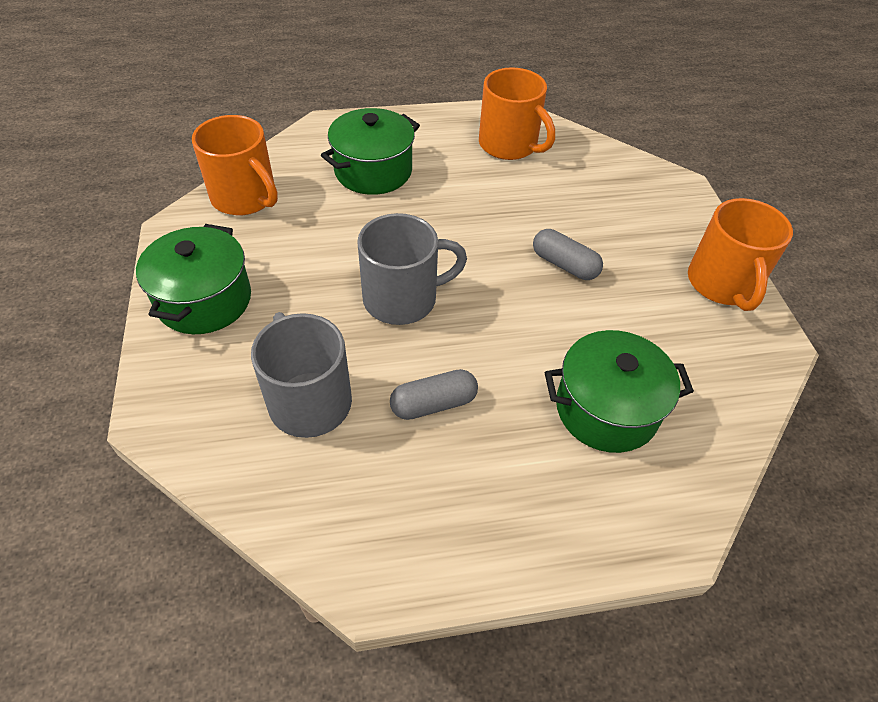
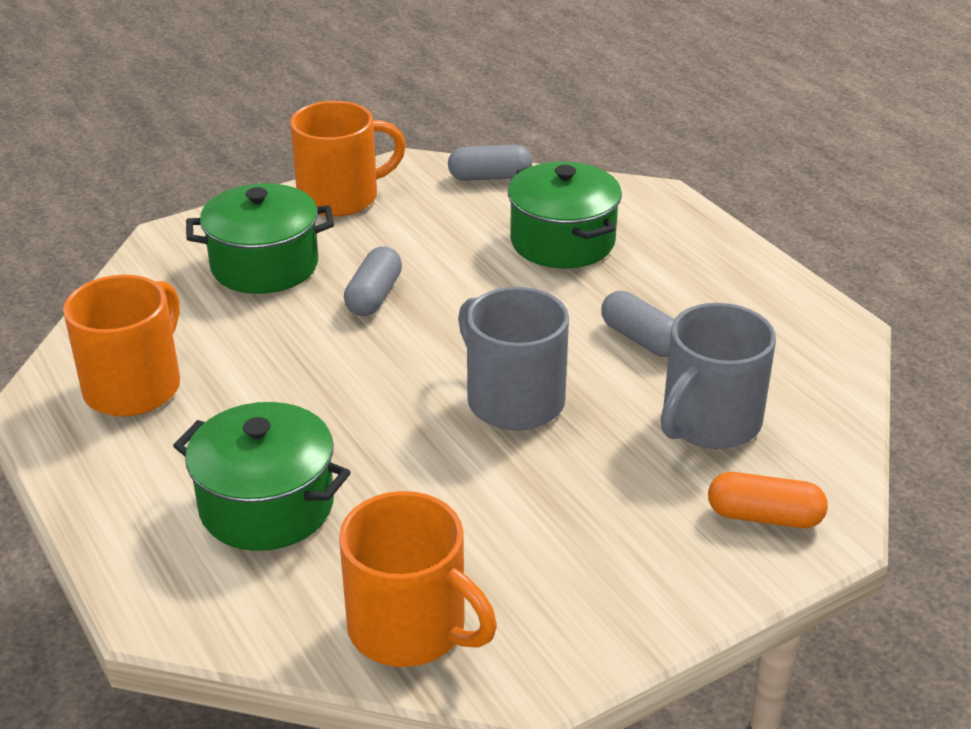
camera: 110 degrees left, 15 degrees down
(197, 384) = (764, 517): none -> orange capsule
(204, 300) = (642, 573): green pot -> green pot (264, 265)
(245, 198) = (410, 628): orange mug -> orange mug turned 105 degrees clockwise
(743, 397) = (490, 177): none -> grey capsule

